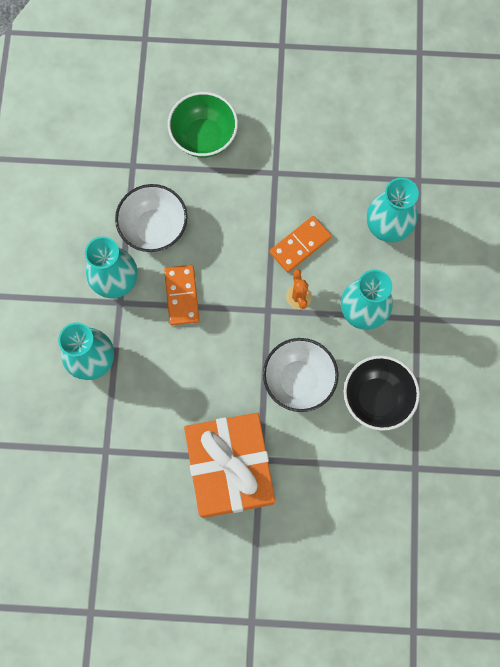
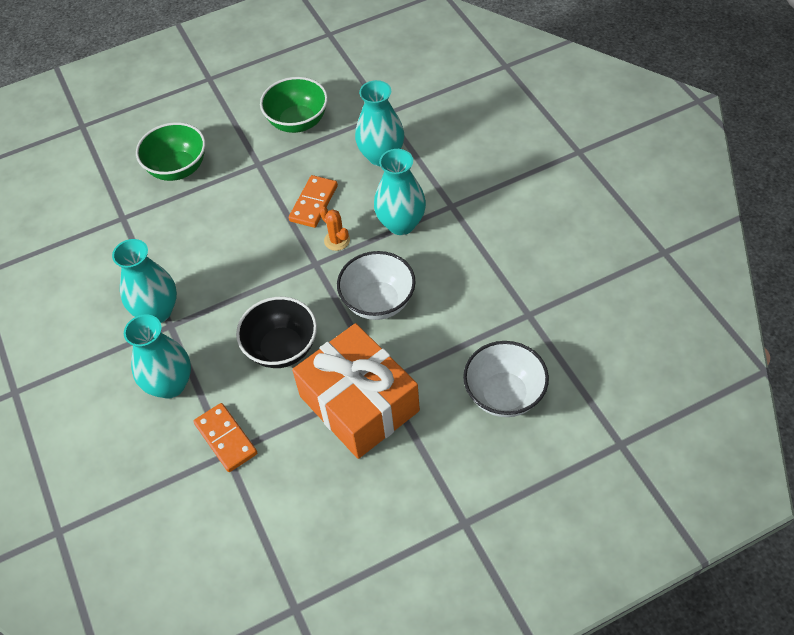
camera: 25 degrees left, 20 degrees down
(154, 228) = (171, 254): white bowl -> white bowl (504, 394)
(181, 296) = (227, 291): orange domino -> orange domino (225, 439)
(334, 144) = (297, 122): none -> green bowl
(377, 398) = (457, 279): black bowl -> black bowl (282, 348)

